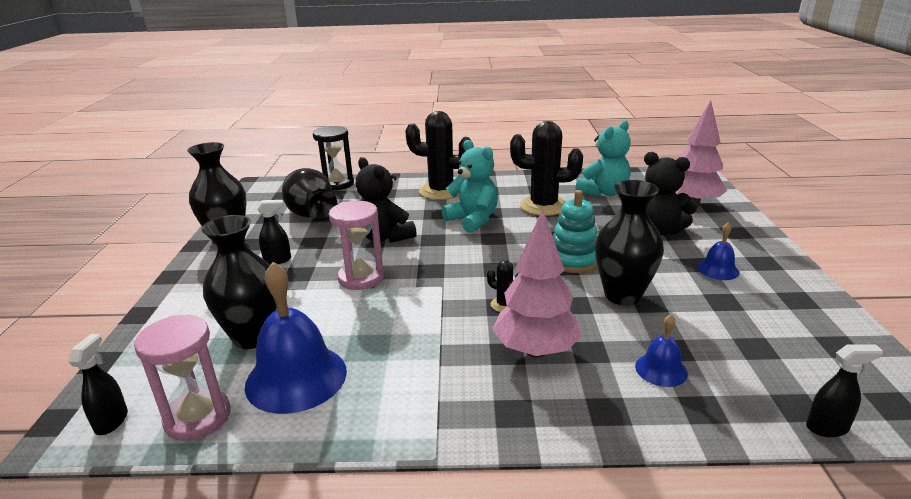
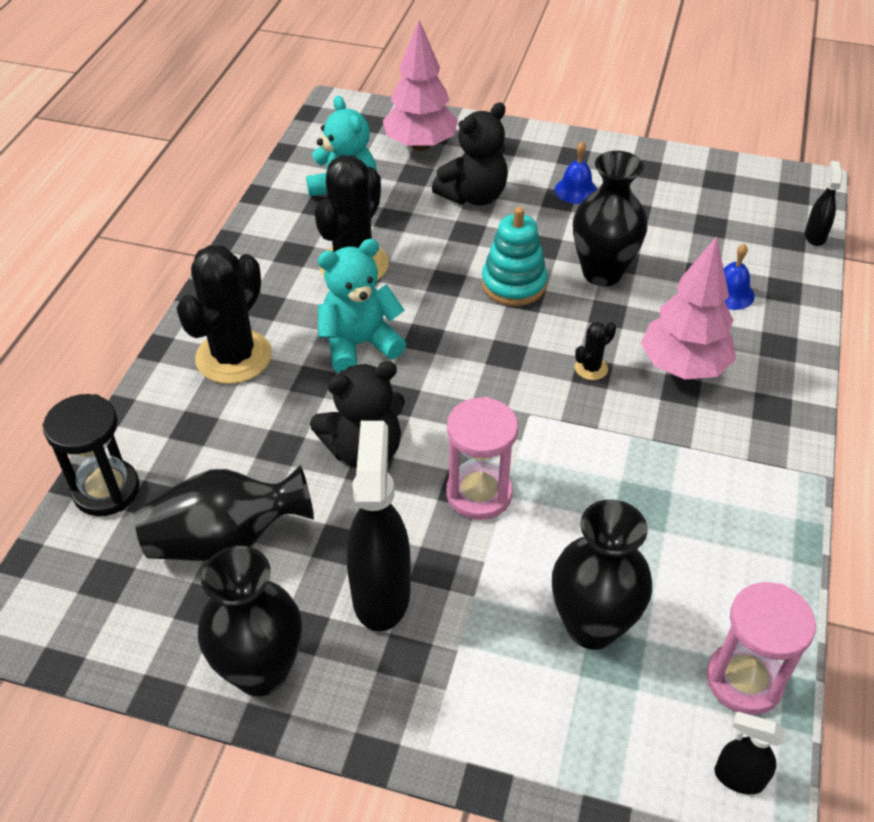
camera: 75 degrees left, 20 degrees up
(278, 260) = (381, 593): black spray bottle -> black spray bottle, size x2.00
(296, 377) = (688, 580): blue bell -> none

